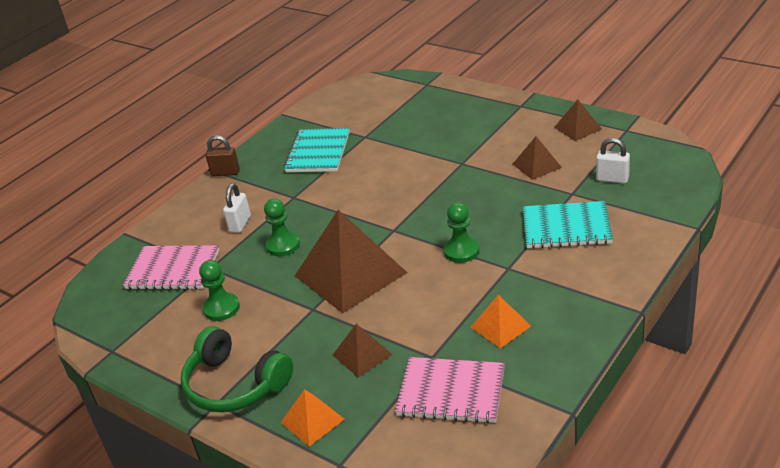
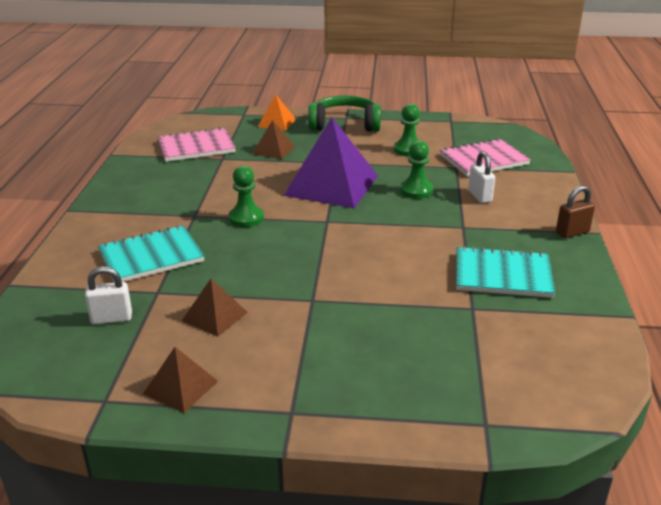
camera: 145 degrees right, 5 degrees down
(318, 152) = (502, 275): turquoise notebook -> turquoise notebook turned 60 degrees counterclockwise
(350, 274) = (332, 185): brown pyramid -> purple pyramid
(500, 326) = (180, 180): orange pyramid -> none

